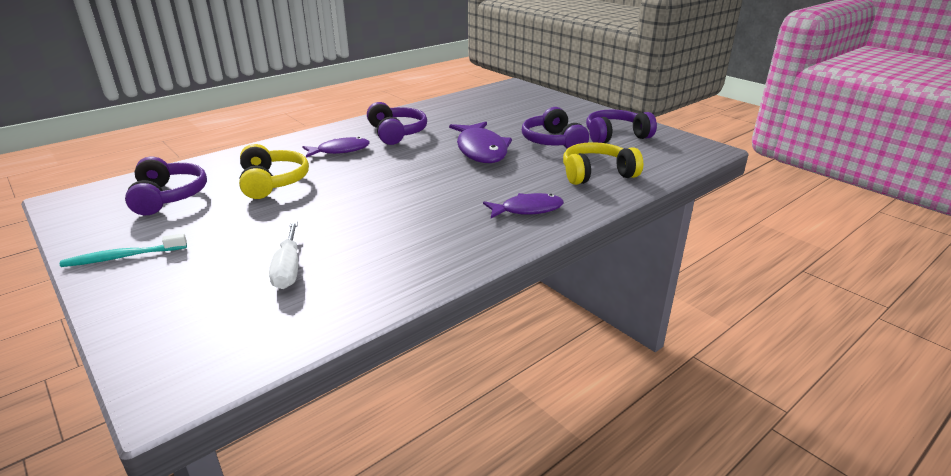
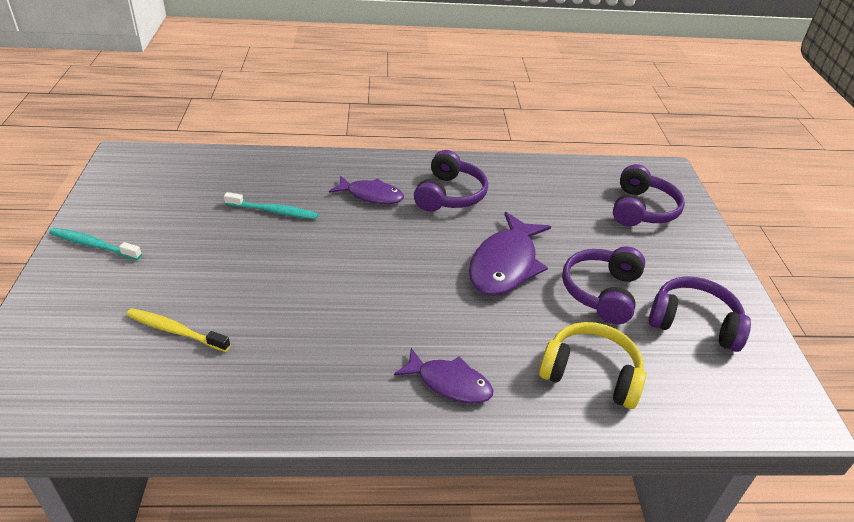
camera: 35 degrees right, 10 degrees up
(168, 197) = (186, 189): purple headphones -> purple headphones (641, 209)
(272, 182) = (274, 211): yellow headphones -> turquoise toothbrush
(288, 269) = (175, 331): white screwdriver -> yellow toothbrush

